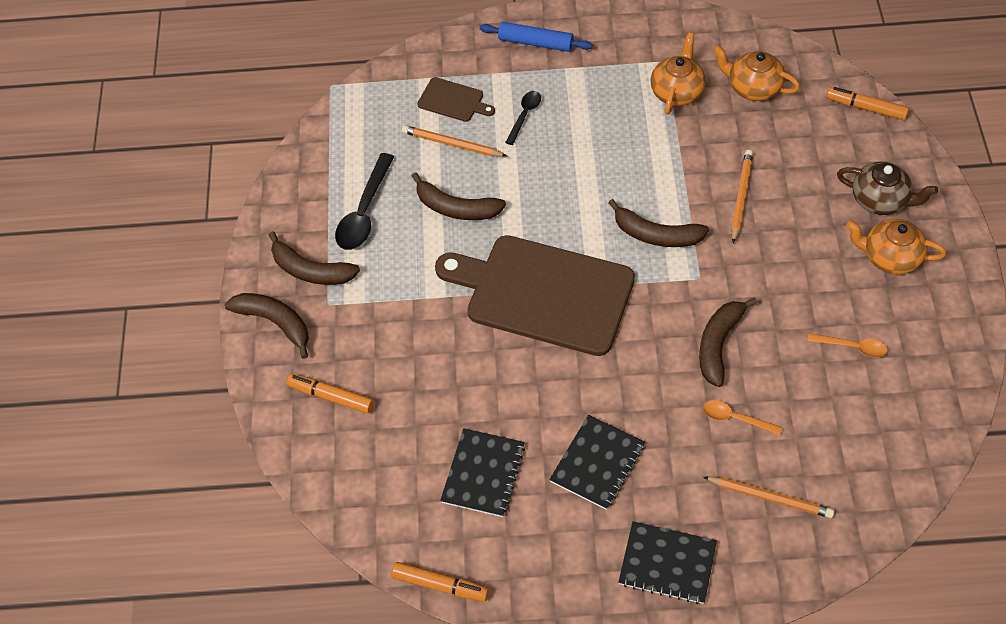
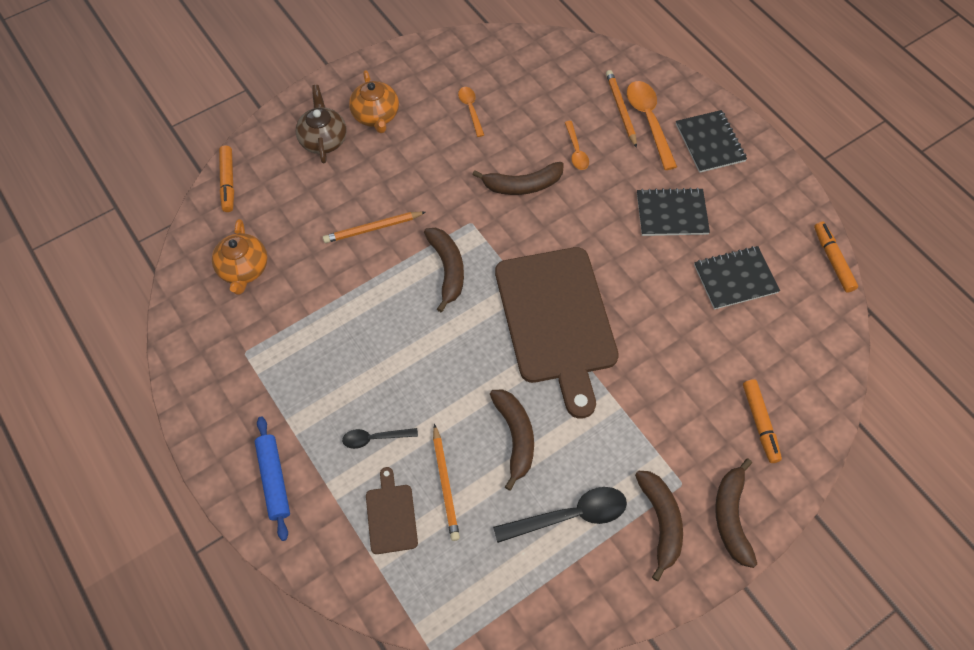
camera: 125 degrees left, 5 degrees up
(677, 91) = (278, 325): orange teapot -> none
(735, 517) = (649, 121): none -> orange spoon

